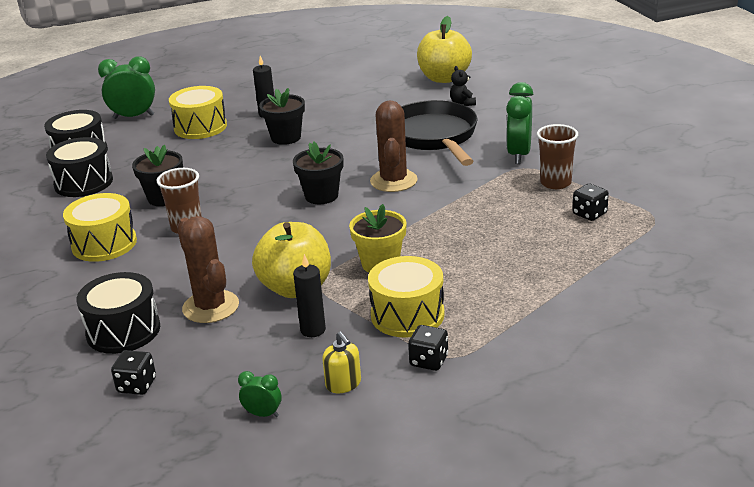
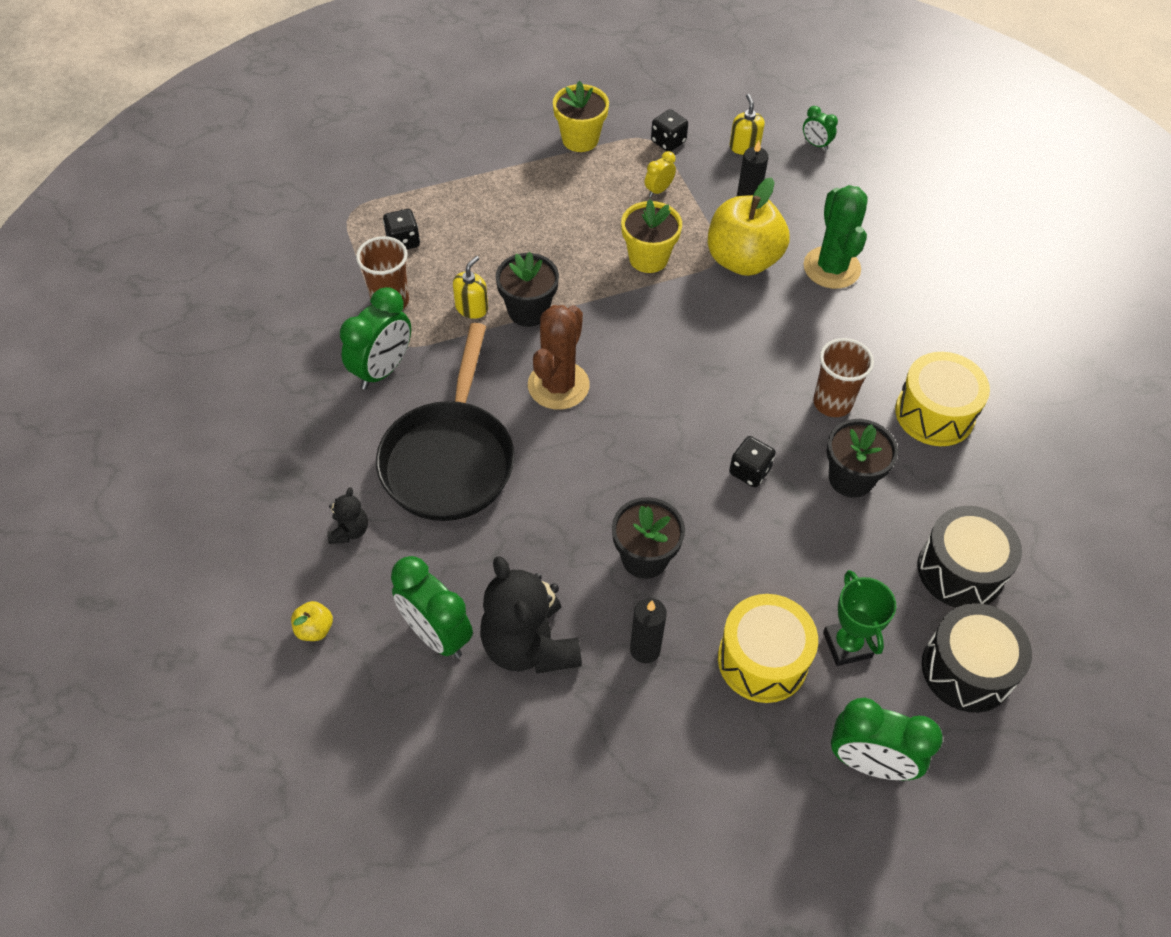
camera: 160 degrees left, 25 degrees up
(123, 331) = (920, 270): black drum -> none
(137, 385) = (912, 205): black dice -> black dice (749, 471)
(152, 142) = (847, 645): none -> green trophy
(210, 307) = (831, 268): brown cactus -> green cactus
(321, 196) = (656, 394): black flower pot -> black flower pot (528, 311)
(330, 100) = (529, 645): none -> black teddy bear
(381, 92) = (436, 634): none -> green clock
(407, 315) = (658, 190): yellow drum -> yellow clock
(444, 78) = (314, 629): yellow apple -> yellow apple, size x0.41
(493, 196) = (471, 308): none -> yellow soap dispenser
(520, 332) = (580, 139): none -> yellow flower pot

